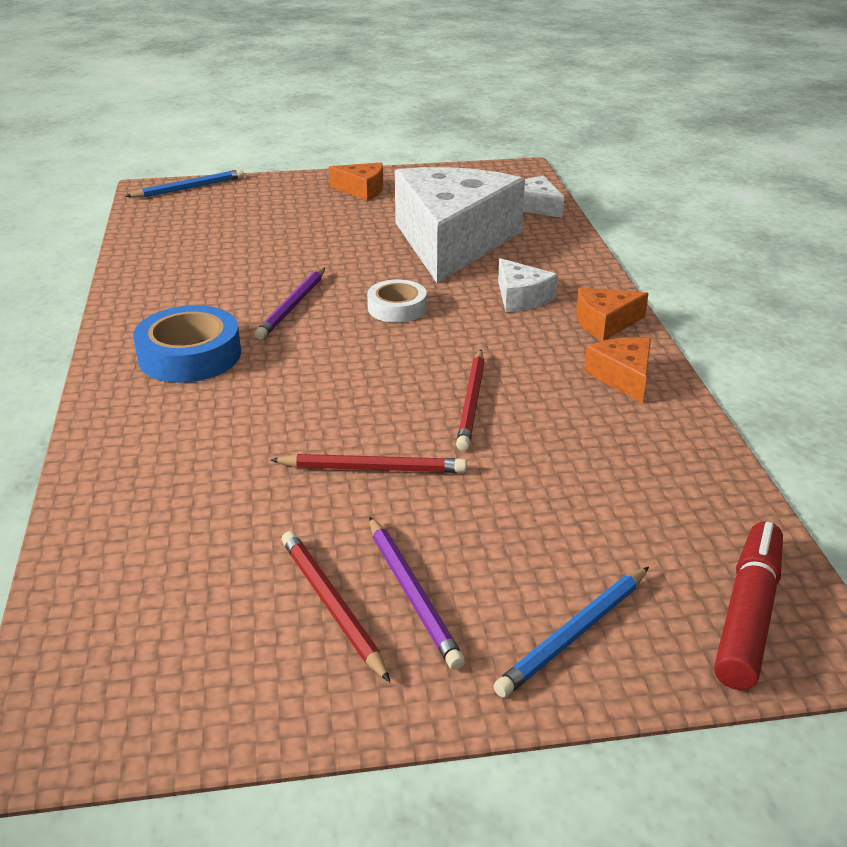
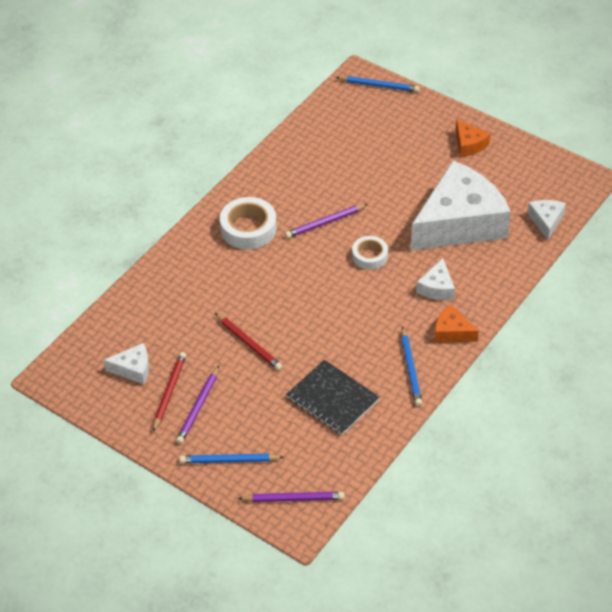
camera: 45 degrees right, 15 degrees up
(190, 355) = (248, 228): blue tape -> white tape
(219, 614) = (133, 369): none -> white cheese
(471, 402) = (328, 337): red pencil -> none
(588, 460) = (332, 399): none -> black notebook
(623, 377) = (410, 369): orange cheese -> blue pencil
(748, 615) = (293, 499): red marker -> purple pencil

